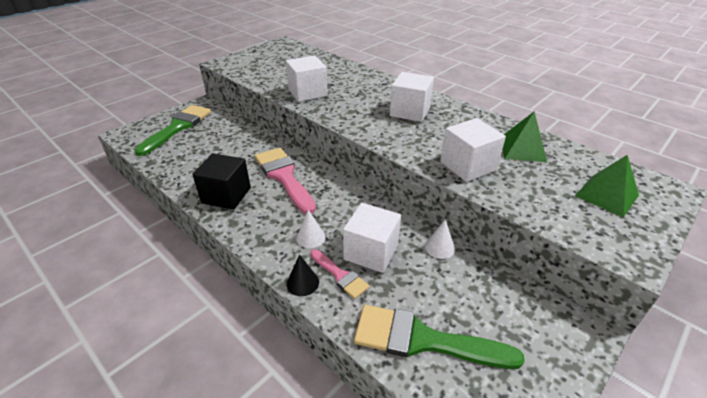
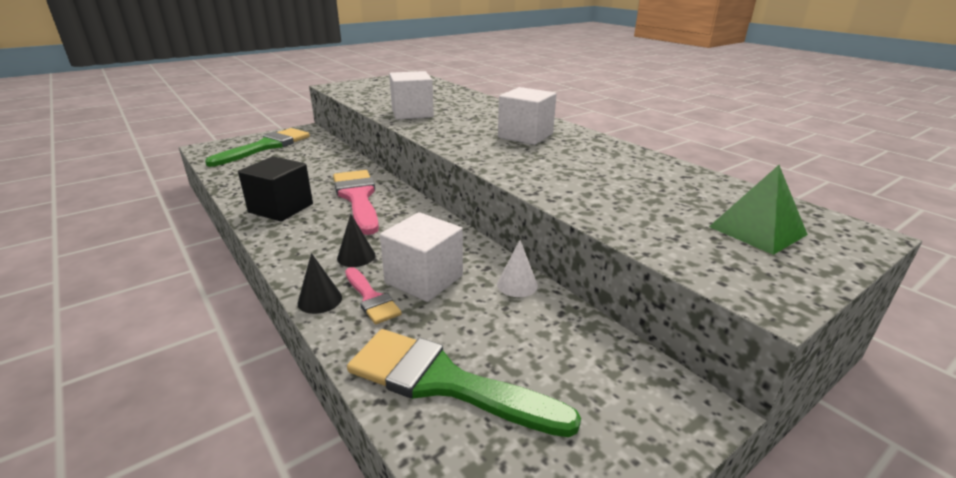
camera: 10 degrees right, 10 degrees down
(310, 237) = (356, 256): white cone -> black cone
(468, 166) = (572, 187): white cube -> none
(522, 149) = (655, 177): green pyramid -> none

